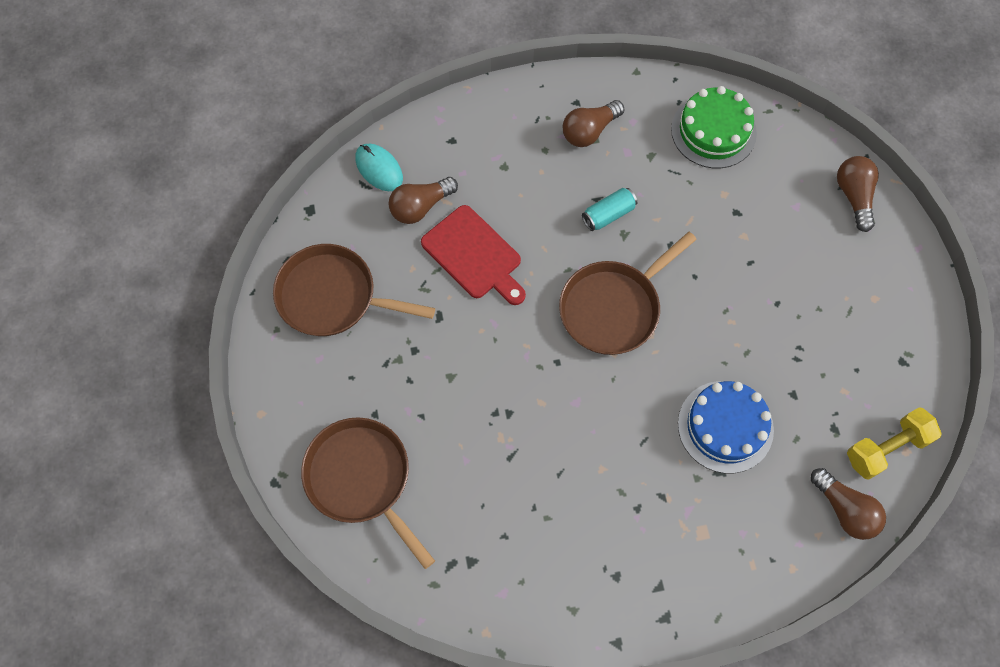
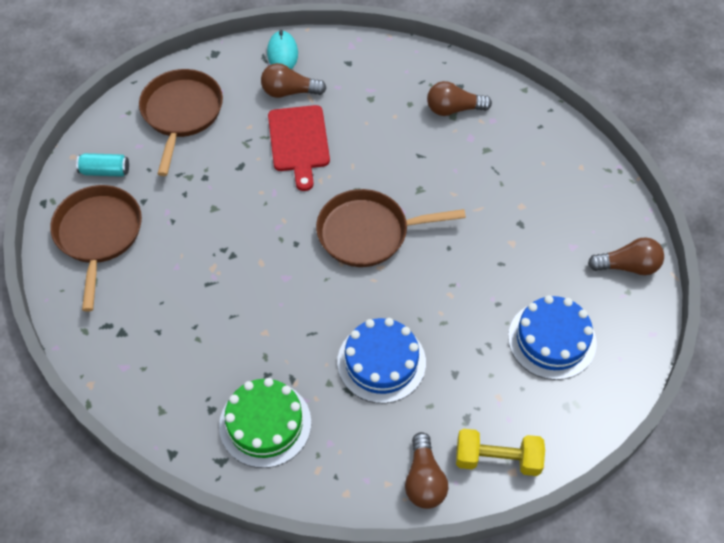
camera: 35 degrees right, 10 degrees down
(332, 296) = (181, 113): brown pan -> brown pan turned 45 degrees clockwise
(608, 214) = (419, 170): turquoise can -> turquoise can (105, 171)
(713, 131) = (550, 159): green cake -> green cake (265, 424)
(846, 307) = (552, 339): none -> blue cake
(854, 196) = (628, 266): brown light bulb -> brown light bulb turned 60 degrees clockwise

